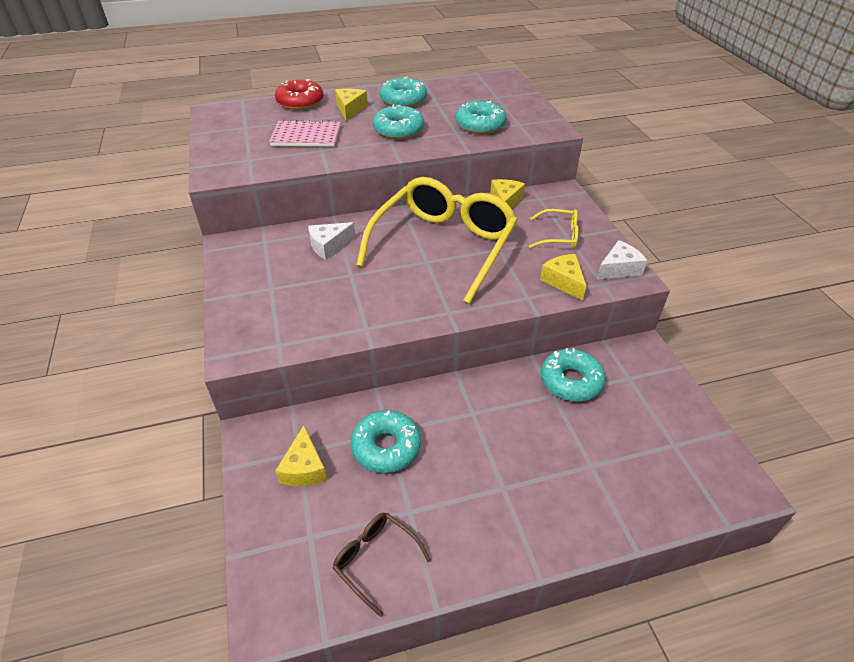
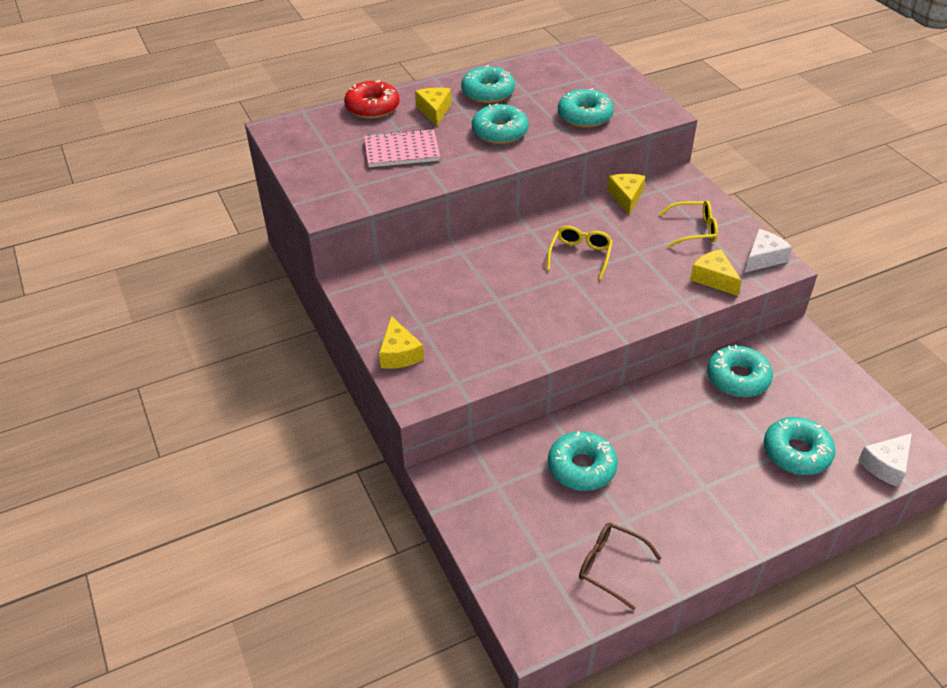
camera: 10 degrees left, 0 degrees up
(304, 468) = (510, 499): yellow cheese -> yellow cheese (399, 353)
(329, 246) = (460, 271): white cheese -> white cheese (886, 465)
(444, 245) = (580, 255): yellow glasses -> yellow glasses, size x0.43
(610, 467) = (796, 452): none -> turquoise donut

